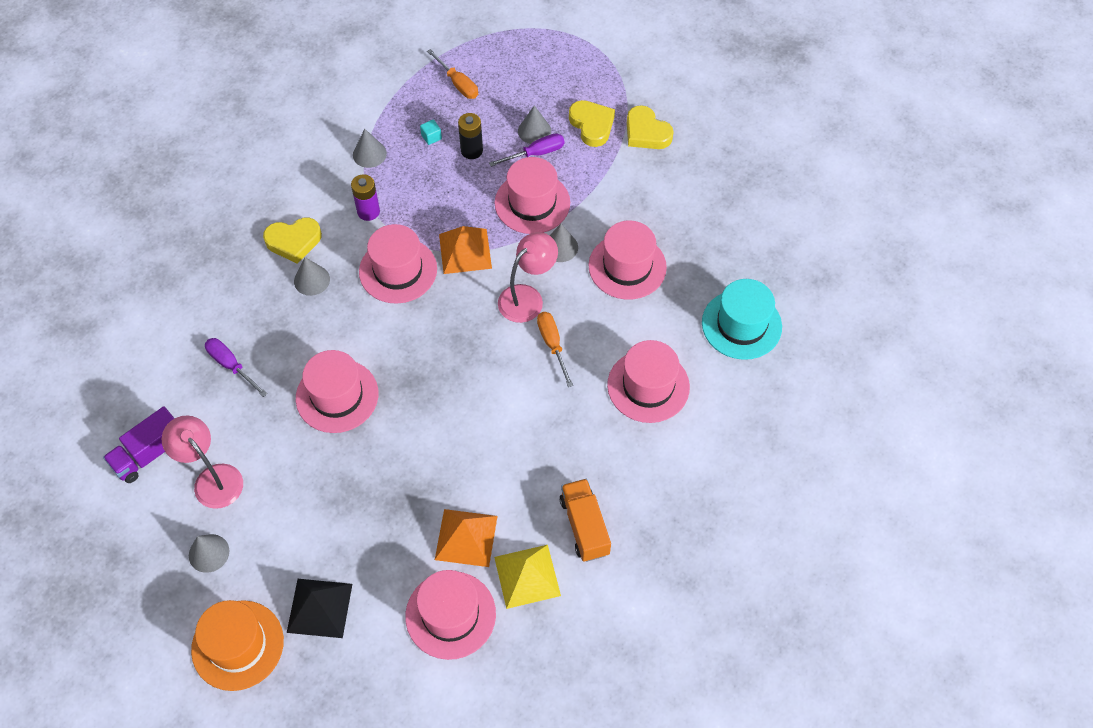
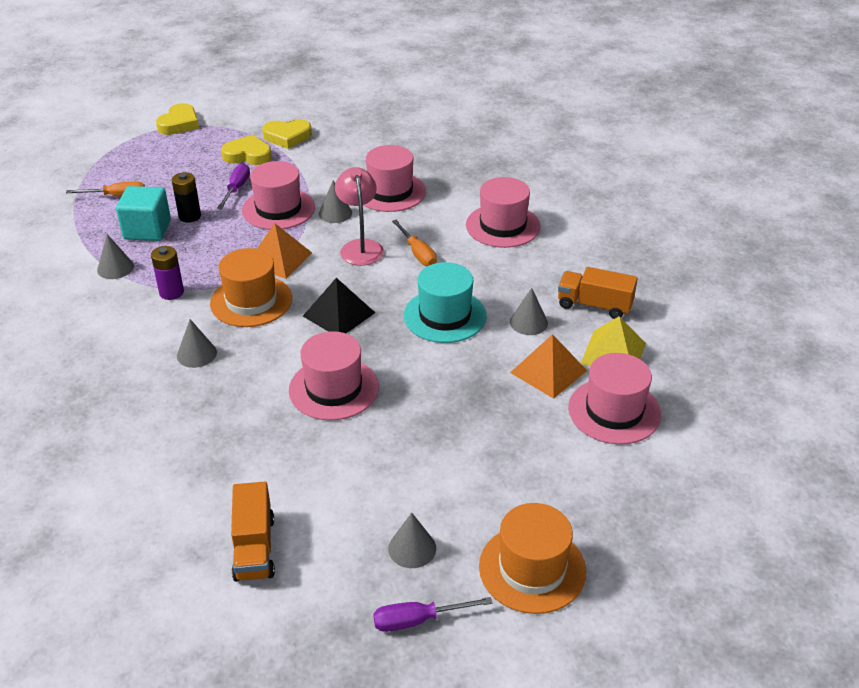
camera: 55 degrees left, 20 degrees down
(150, 453) = (254, 548): purple truck -> orange truck
(212, 478) = (332, 510): pink lamp -> none
(231, 366) = (223, 444): purple screwdriver -> purple screwdriver (418, 620)
(294, 241) = (142, 348): yellow heart -> yellow heart (179, 123)
(320, 608) = (540, 491): black pyramid -> black pyramid (339, 314)
(398, 270) = (251, 301): pink hat -> orange hat
(431, 137) = (147, 230): turquoise cube -> turquoise cube, size x2.44
(534, 131) = (215, 181): grey cone -> grey cone (528, 322)
(552, 345) = (417, 253): orange screwdriver -> orange screwdriver turned 135 degrees counterclockwise
(741, 325) = (496, 167): turquoise hat -> turquoise hat (445, 316)

